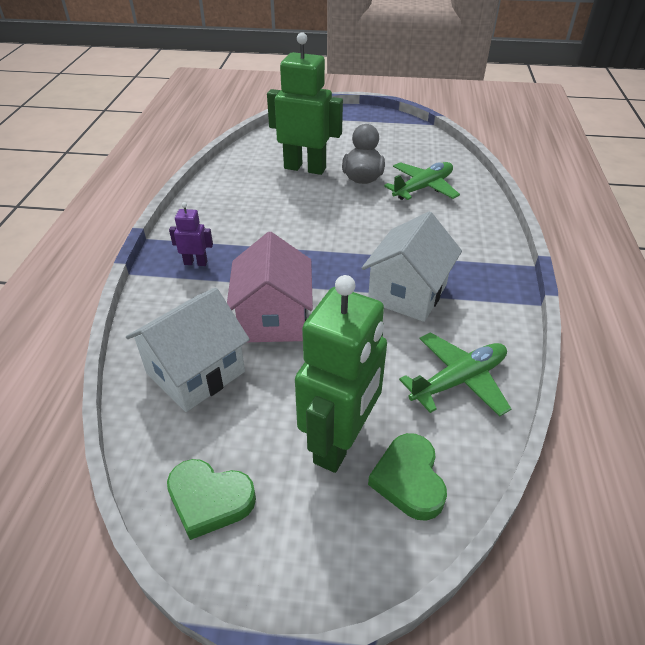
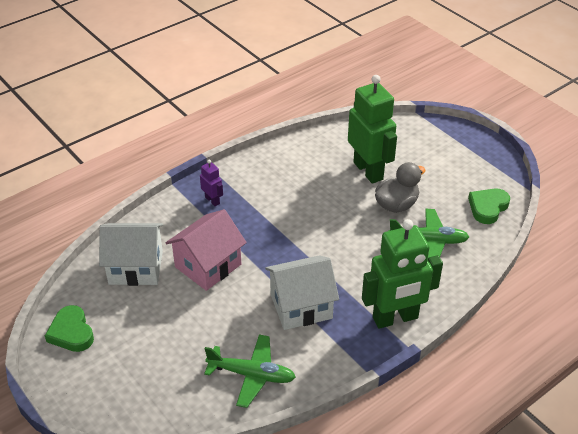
camera: 45 degrees right, 0 degrees up
(340, 442) = (153, 354): green robot -> green robot (395, 318)
(409, 480) = (158, 396): green heart -> green heart (487, 207)

